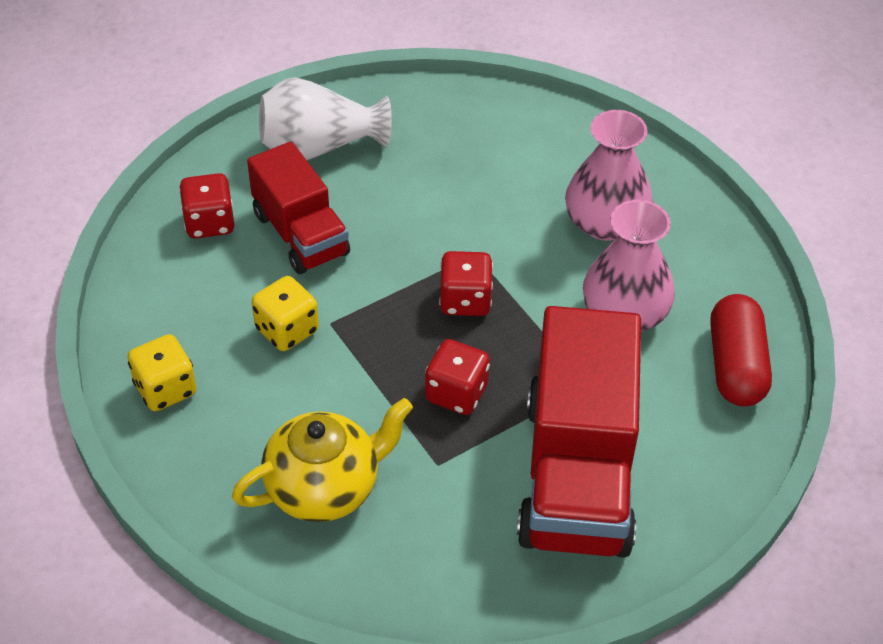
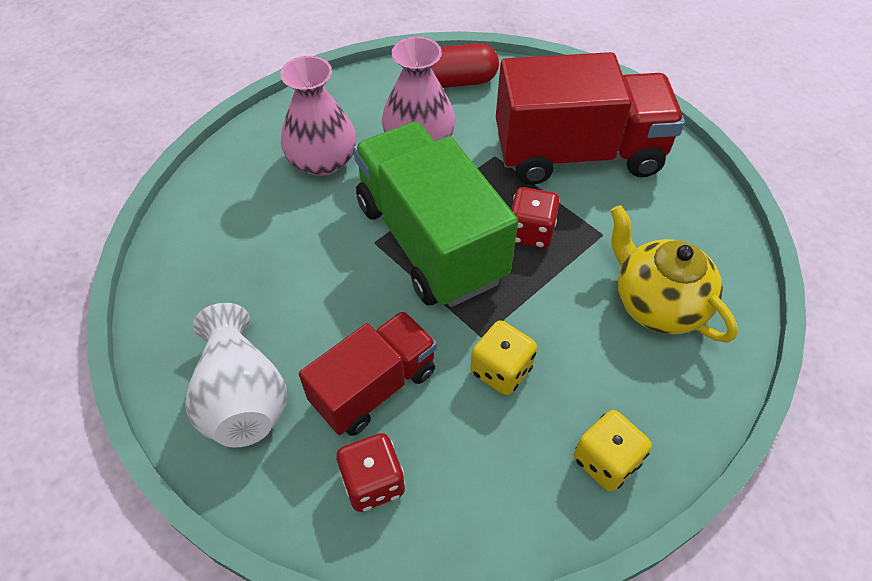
camera: 100 degrees left, 5 degrees up
(465, 300) = (430, 241): red dice -> green truck

